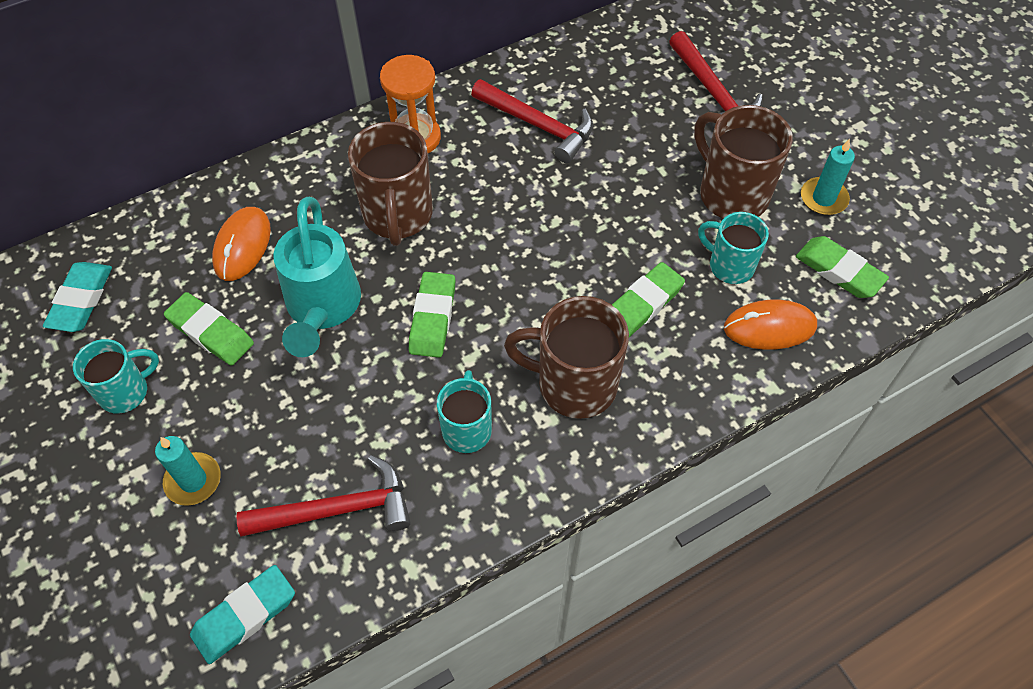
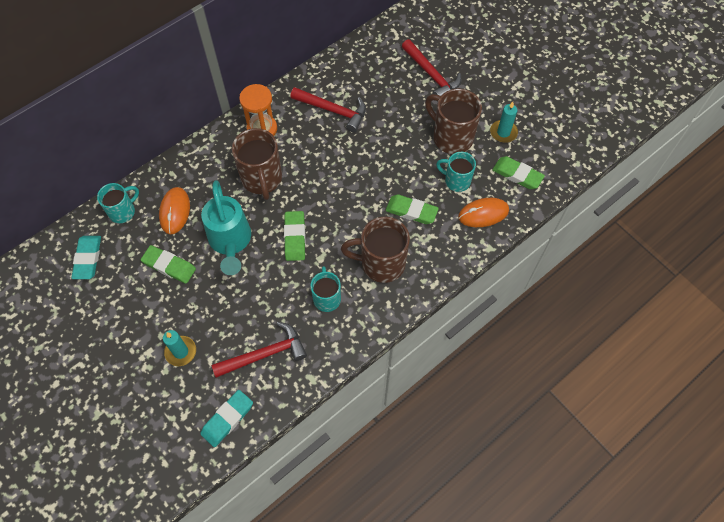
camera: 10 degrees left, 5 degrees up
(125, 391) = (129, 308): turquoise mug -> turquoise mug (123, 211)
(642, 304) = (411, 211): green eraser -> green eraser turned 75 degrees clockwise

